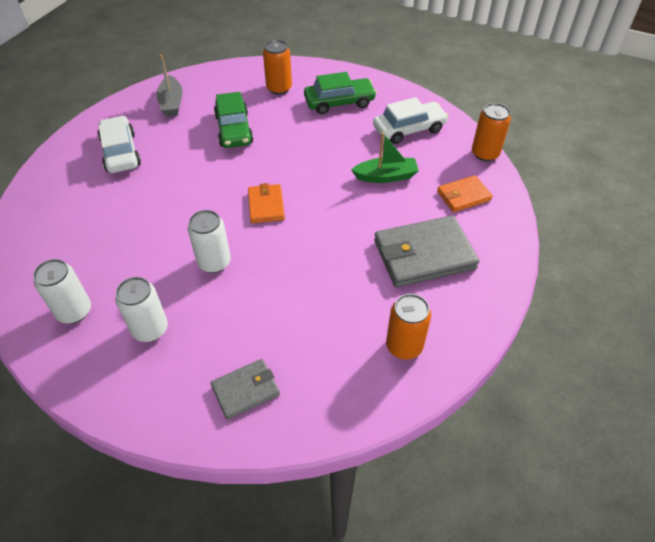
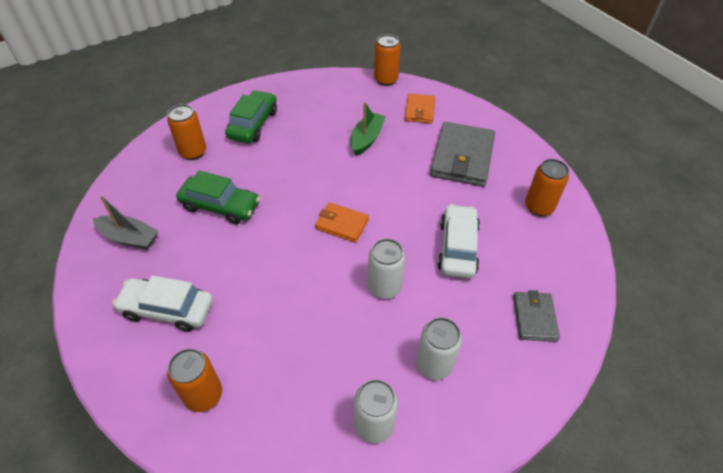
camera: 60 degrees left, 0 degrees up
(59, 205) = (203, 395): none -> orange can
(409, 129) = (325, 102): white car -> white car (458, 248)

